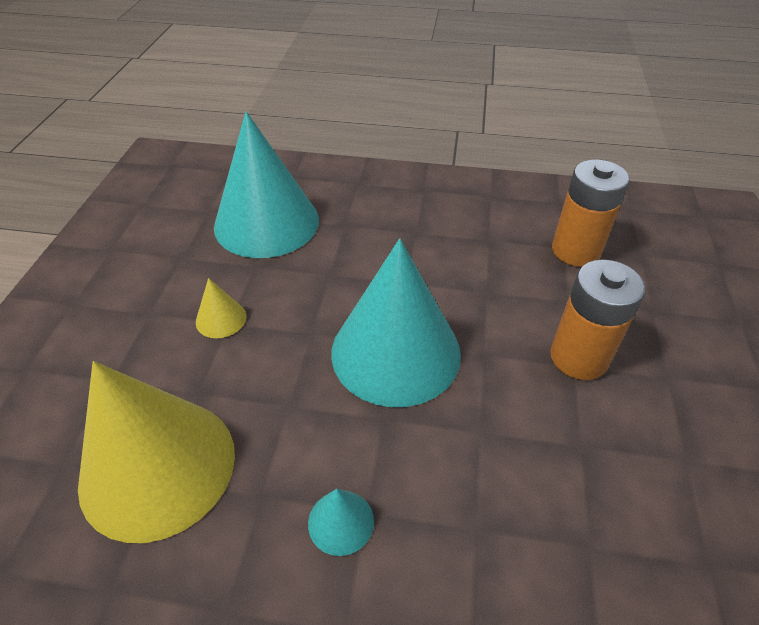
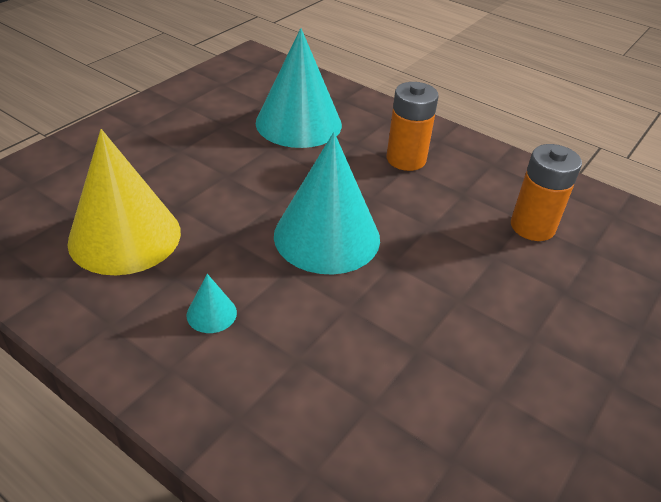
camera: 25 degrees right, 5 degrees down
(221, 319) = (222, 171): yellow cone -> none
(578, 357) = (467, 296): orange battery -> orange battery (406, 159)

